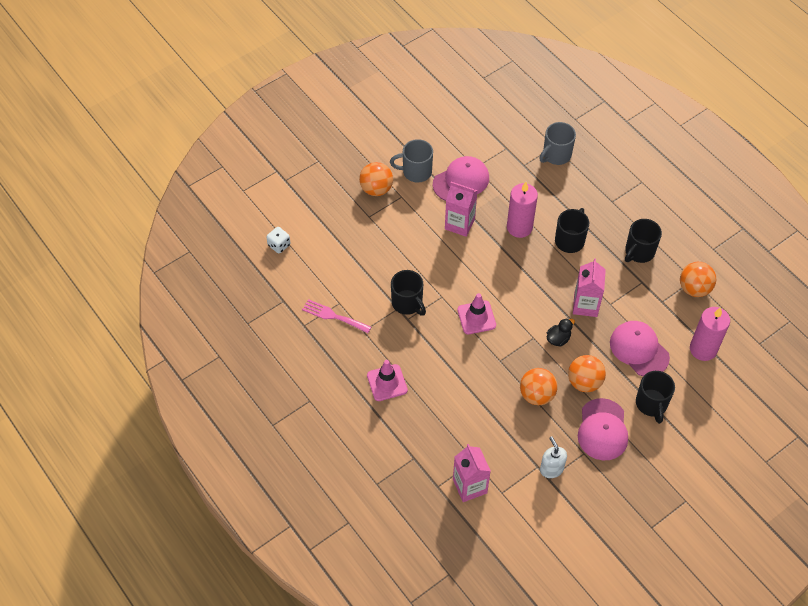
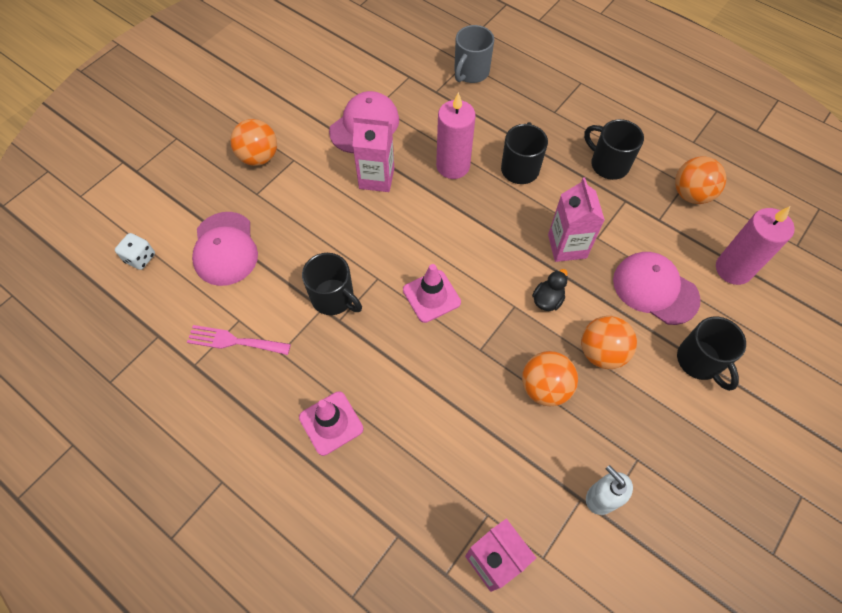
camera: 15 degrees left, 5 degrees up
(416, 172) = (305, 126): grey mug -> none
(602, 430) = (650, 416): pink cap -> pink cap (225, 249)
(639, 252) = (608, 164): black mug -> black mug turned 105 degrees clockwise

